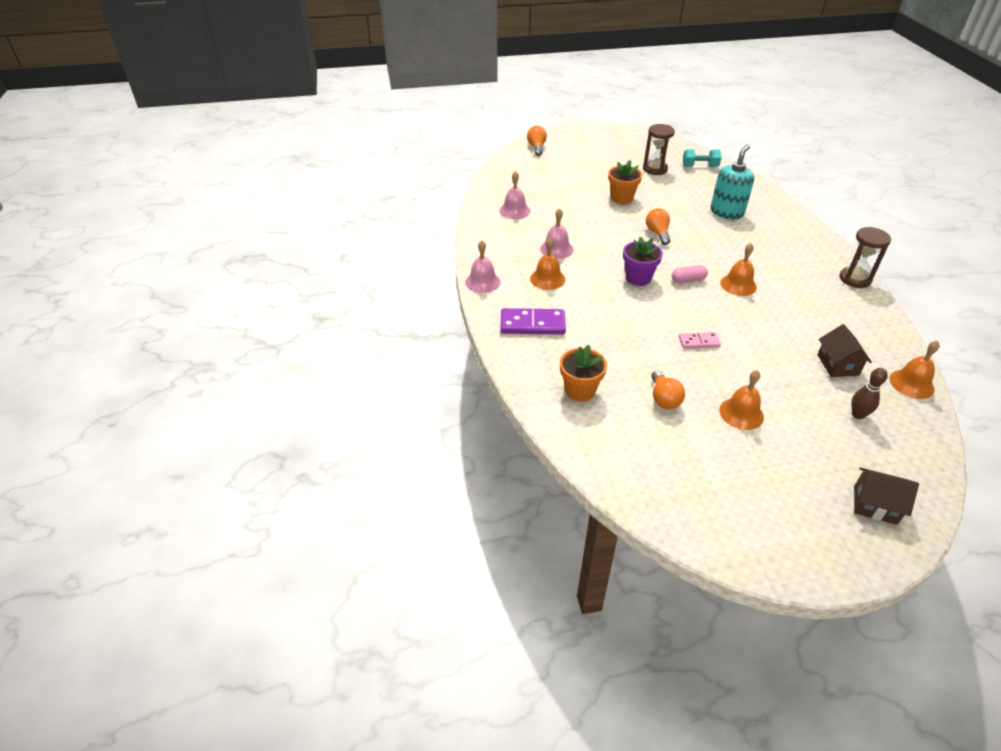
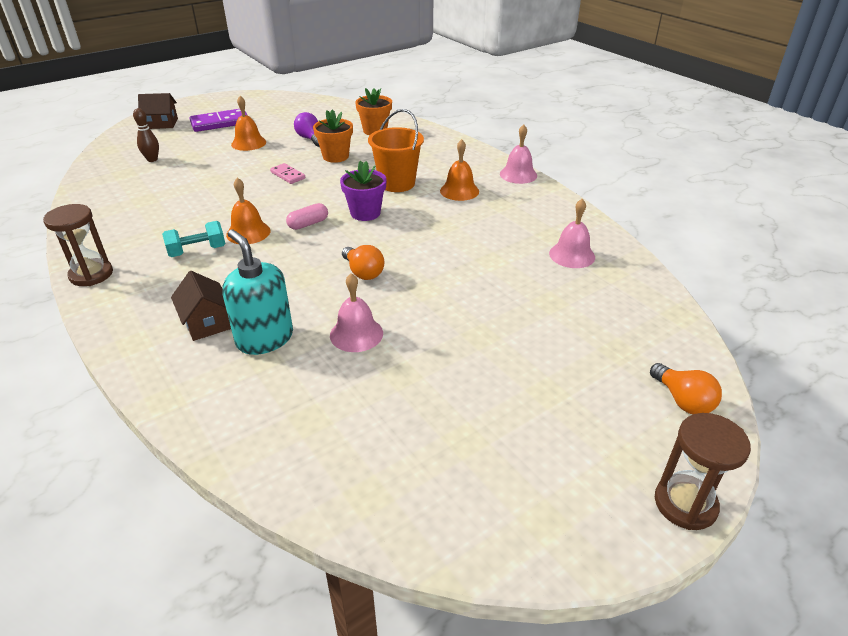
camera: 155 degrees right, 5 degrees down
(532, 324) = (442, 156): purple domino -> purple domino (220, 123)
(556, 249) = (475, 221): pink bell -> pink bell (356, 334)
(596, 302) = (397, 183): none -> orange bucket
(621, 198) = (443, 319): orange flower pot -> orange flower pot (335, 156)
(655, 169) = (419, 411): brown hourglass -> brown hourglass (685, 504)
(664, 398) = (310, 139): orange light bulb -> purple light bulb
(699, 342) = (287, 175): pink domino -> pink domino turned 75 degrees clockwise
(700, 166) = (329, 453): turquoise dumbbell -> turquoise dumbbell (197, 251)
(726, 212) = (264, 338): turquoise soap dispenser -> turquoise soap dispenser turned 135 degrees clockwise
(837, 365) = (155, 186): brown house -> brown house (207, 322)
(911, 384) = (89, 187): orange bell -> none

